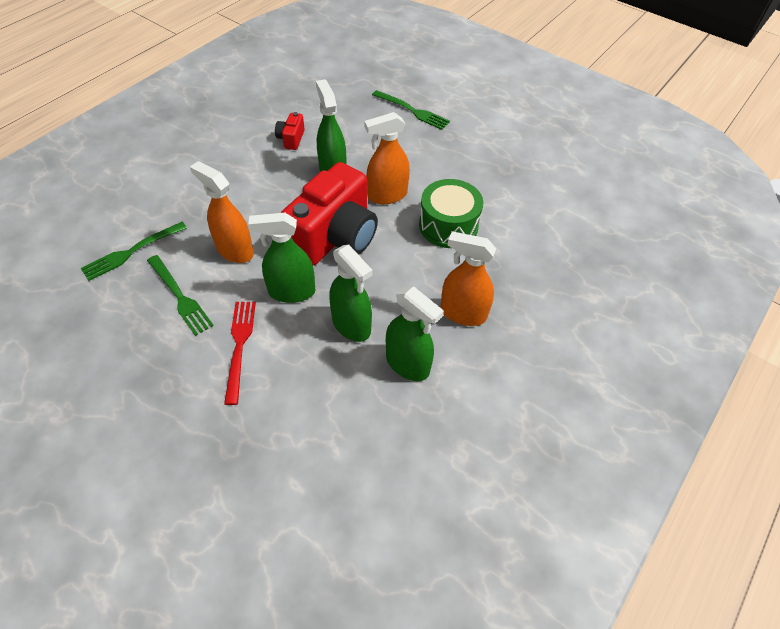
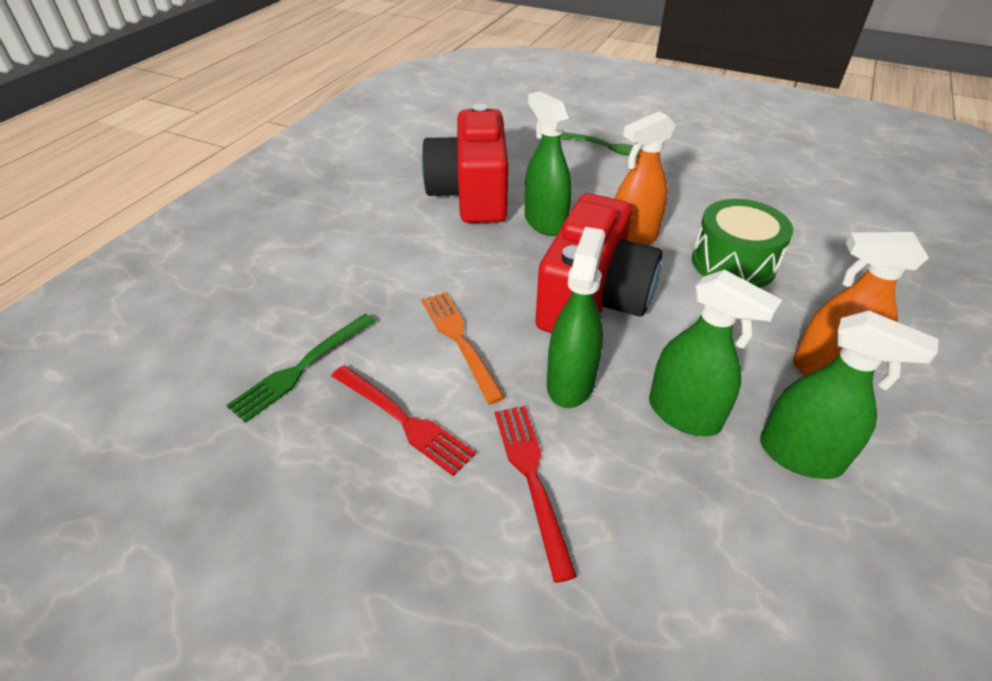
camera: 10 degrees left, 10 degrees down
(180, 297) = (404, 420): green fork -> red fork
(235, 250) = (459, 340): orange spray bottle -> orange fork
(291, 139) = (471, 195): red camera -> red camera, size x2.41
(291, 292) = (570, 382): green spray bottle -> green spray bottle turned 120 degrees clockwise

